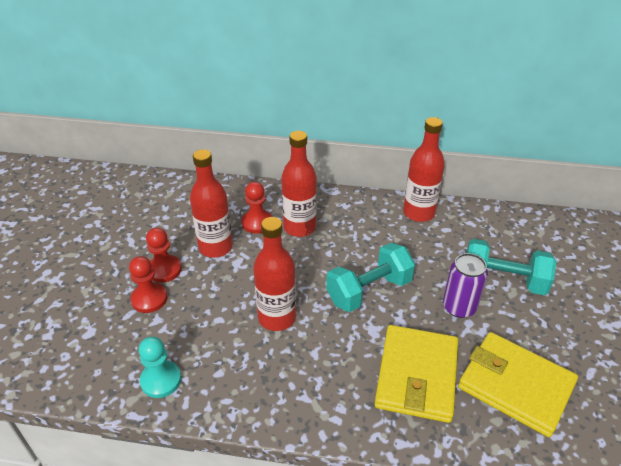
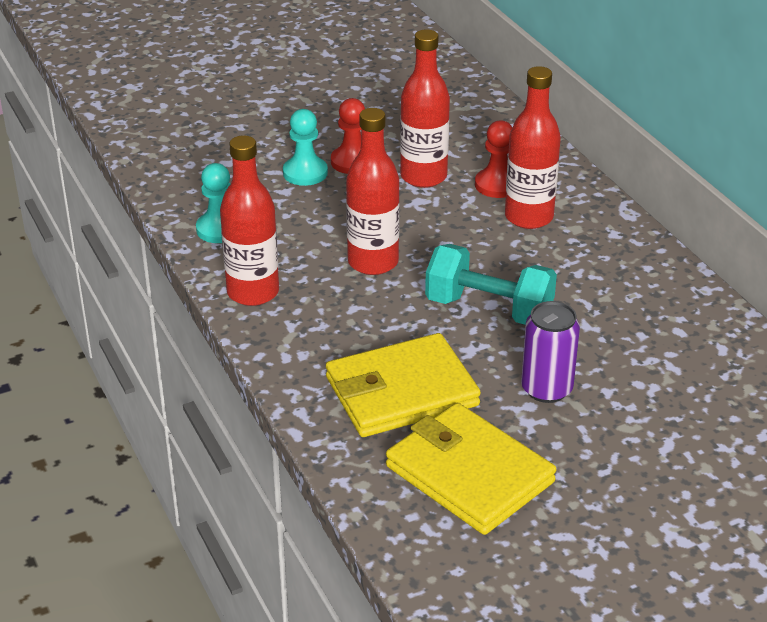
camera: 55 degrees right, 5 degrees down
(149, 299) = (305, 173): red pawn -> turquoise pawn
(419, 213) = (681, 297): red bottle -> red bottle (253, 292)
(503, 281) = (640, 412): turquoise dumbbell -> none
(515, 386) = (469, 474): yellow wallet -> yellow wallet turned 45 degrees counterclockwise

